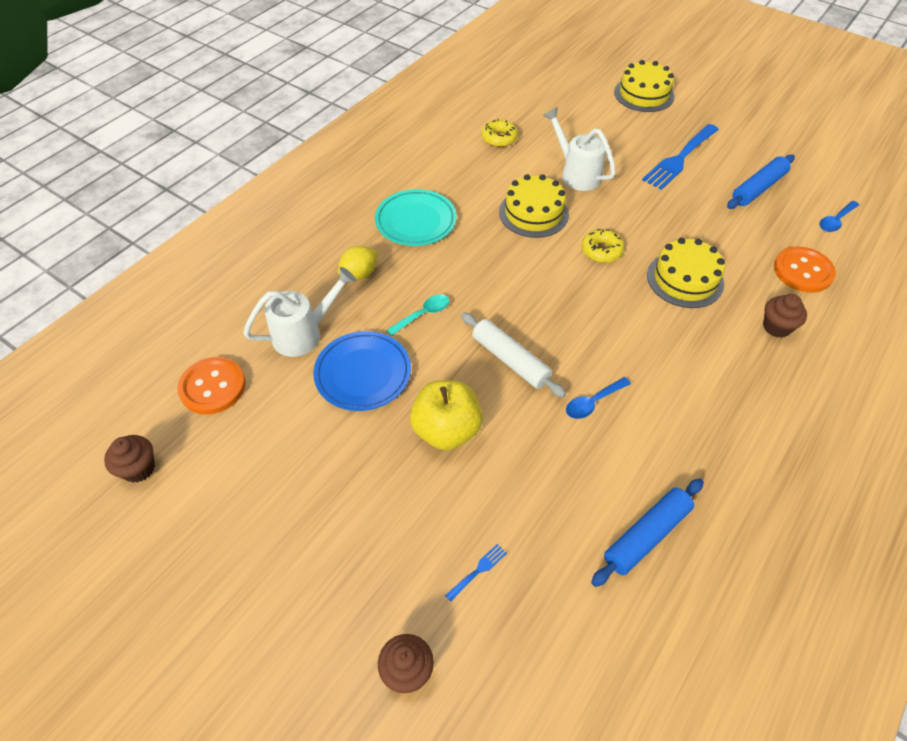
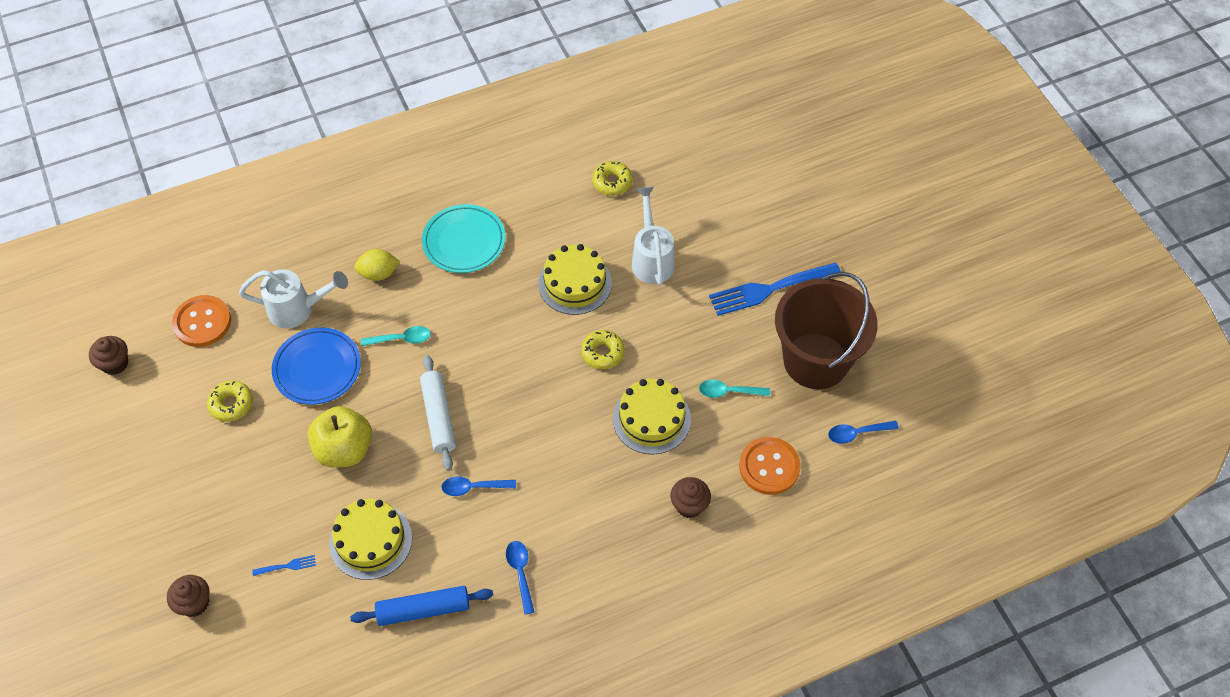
camera: 30 degrees right, 5 degrees up
(298, 445) = (231, 404): none -> yellow donut
(644, 94) = (806, 193): yellow cake -> yellow cake (371, 541)
(700, 452) = (520, 573): none -> blue spoon
(721, 235) = (728, 392): none -> turquoise spoon
(758, 188) = (815, 361): blue rolling pin -> brown bucket

